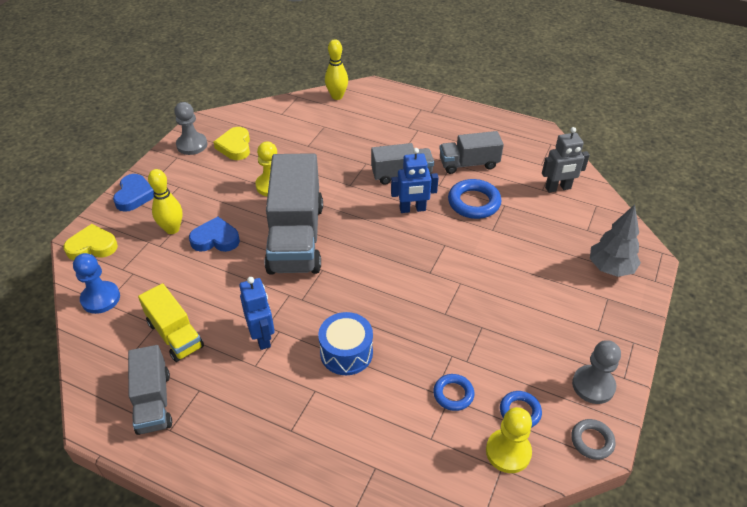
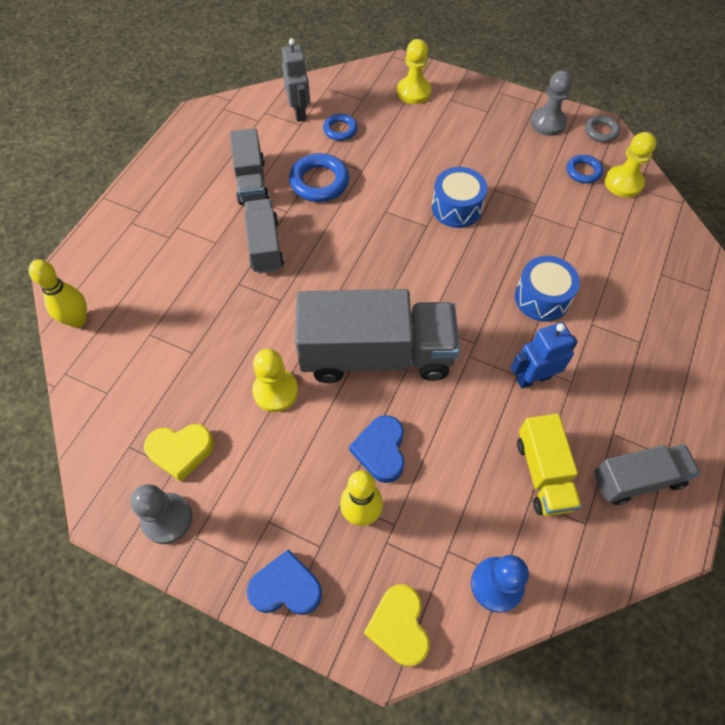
camera: 90 degrees left, 15 degrees up
(175, 335) = (543, 473): yellow truck -> yellow truck turned 120 degrees clockwise
(412, 209) = (328, 237): blue robot -> none
(453, 295) = (456, 208): none -> blue drum
(453, 394) = (574, 215): blue ring -> blue ring (340, 130)
(610, 268) = (413, 92): grey tree -> yellow pawn

